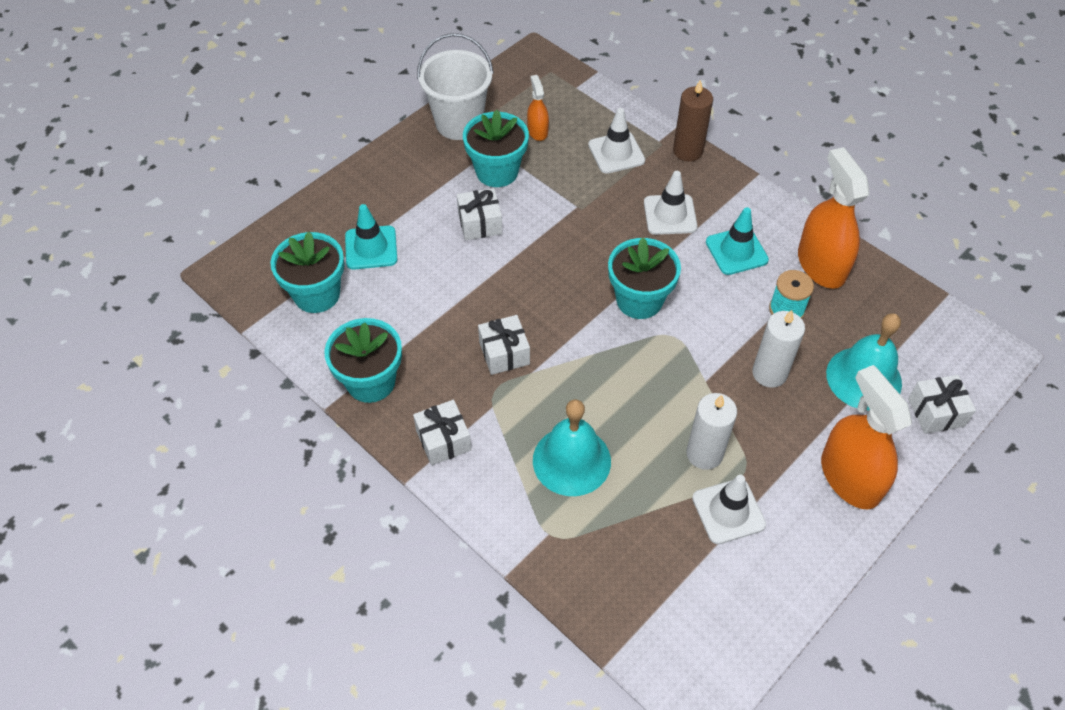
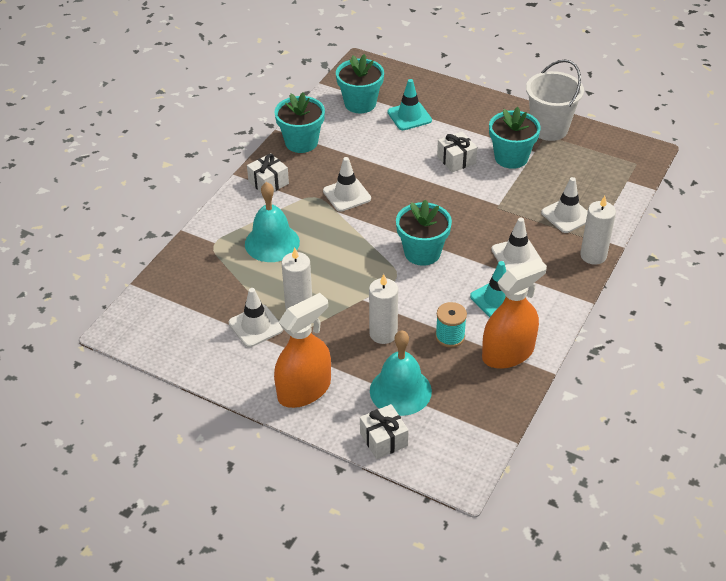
camera: 75 degrees right, 10 degrees down
(504, 353) = (347, 195): white gift -> white traffic cone
(537, 131) = (565, 169): orange spray bottle -> none
(687, 151) = (593, 255): brown candle -> white candle

